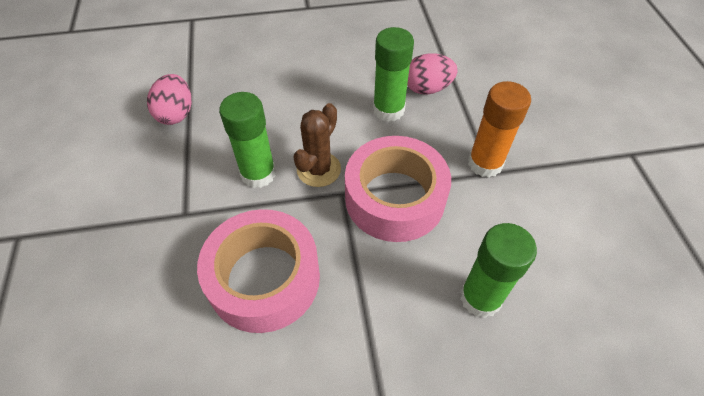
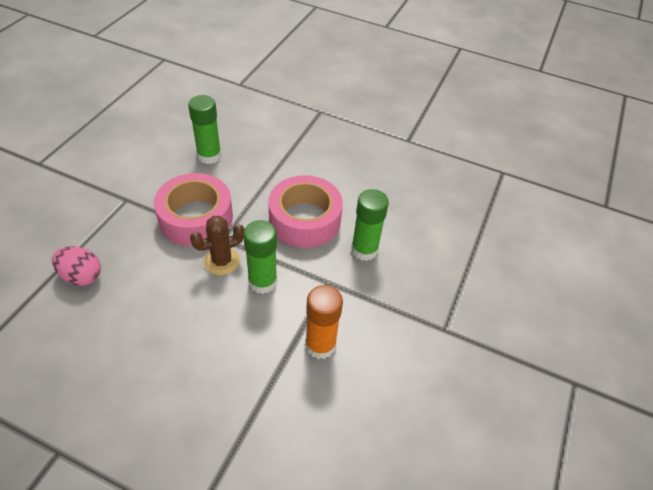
camera: 150 degrees left, 5 degrees down
(176, 114) = (287, 376): pink egg -> none
(388, 110) = (130, 276): green glue stick -> green glue stick (364, 250)
(485, 163) = (121, 205): orange glue stick -> orange glue stick (320, 345)

